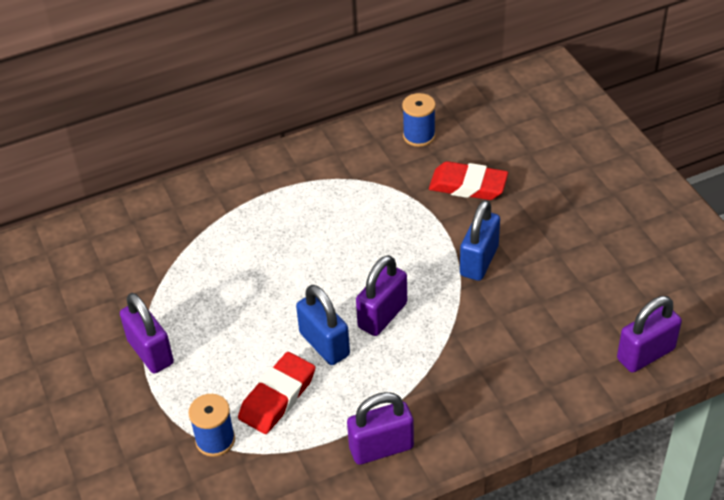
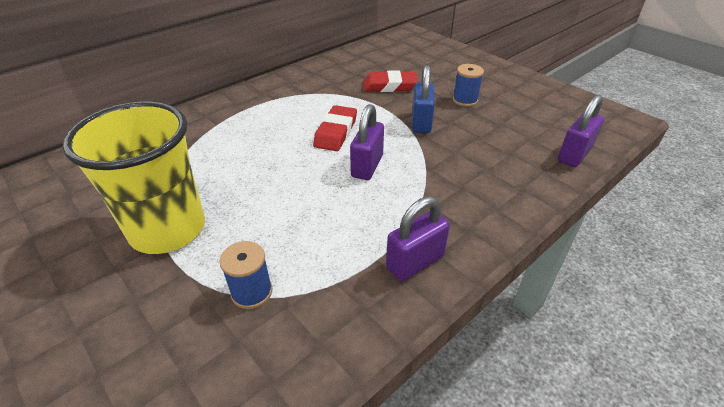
camera: 20 degrees left, 5 degrees down
(150, 352) = (168, 229): purple padlock -> yellow cup
(277, 397) = (301, 241): red eraser -> red eraser (336, 132)
(324, 344) = (328, 194): blue padlock -> none
(419, 136) = (343, 67): blue spool -> blue spool (465, 100)

